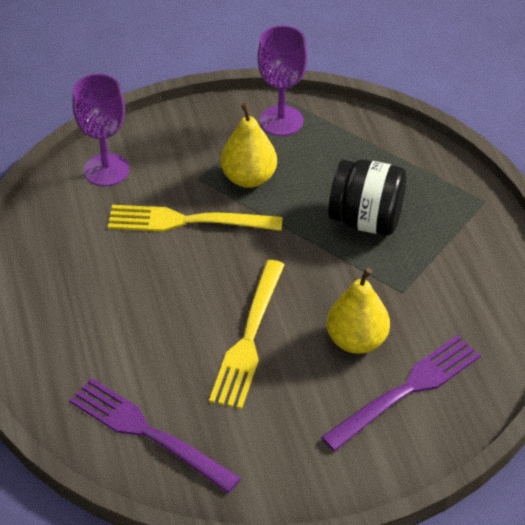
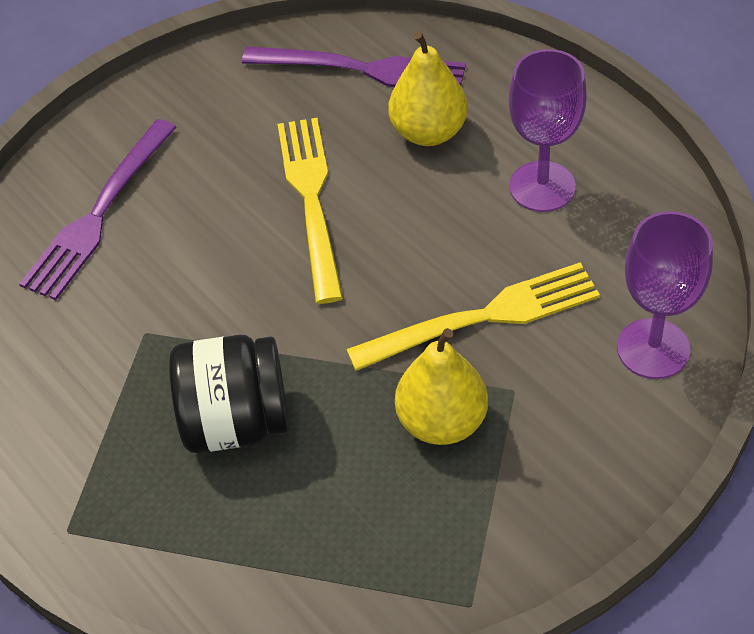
camera: 160 degrees right, 5 degrees up
(281, 121) = (454, 554): purple goblet -> purple goblet (542, 186)
(356, 340) = (180, 247): yellow pear -> yellow pear (428, 132)

